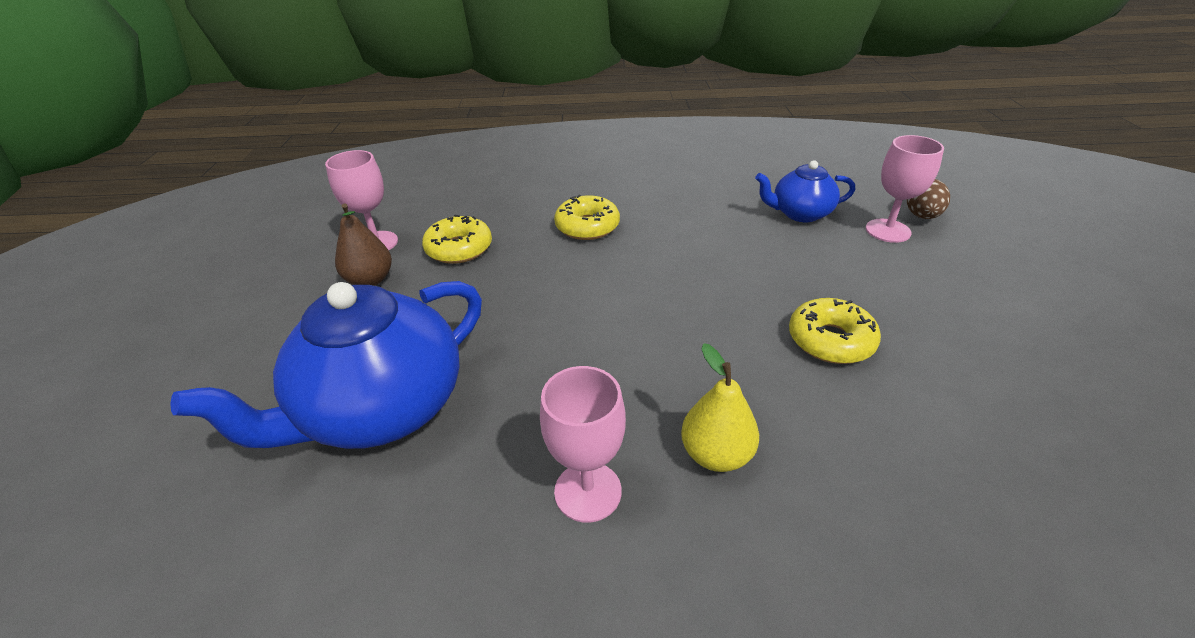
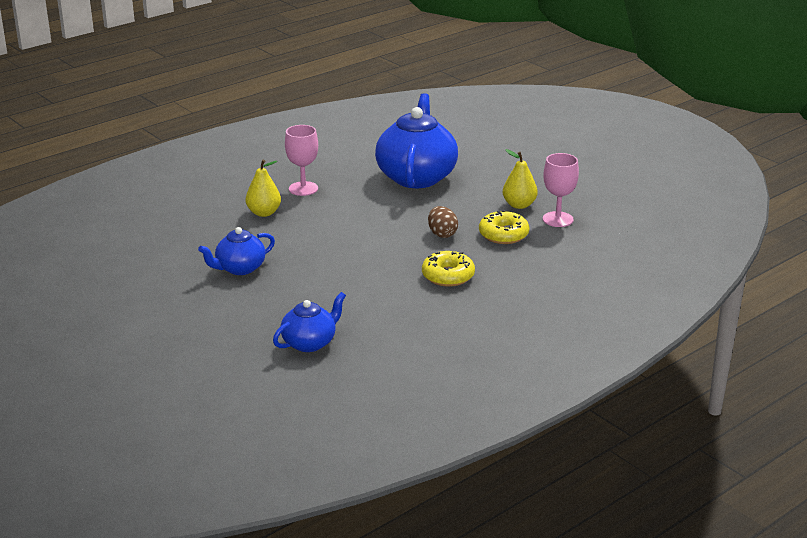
camera: 140 degrees right, 10 degrees down
(370, 280) = (519, 205): brown pear -> yellow pear
(830, 340) = (239, 268): yellow donut -> blue teapot
(888, 231) = (236, 352): pink goblet -> none
(921, 216) = (215, 376): brown egg -> brown egg (442, 234)

